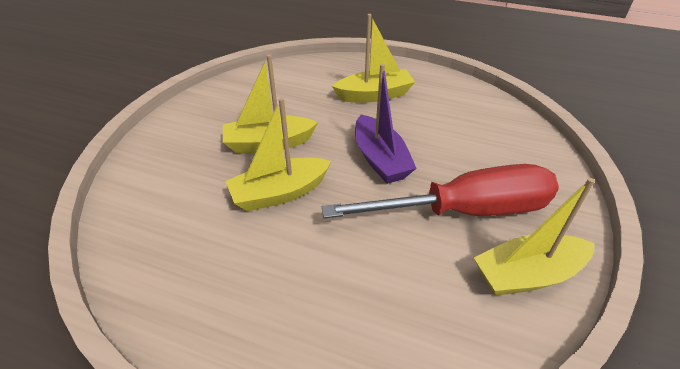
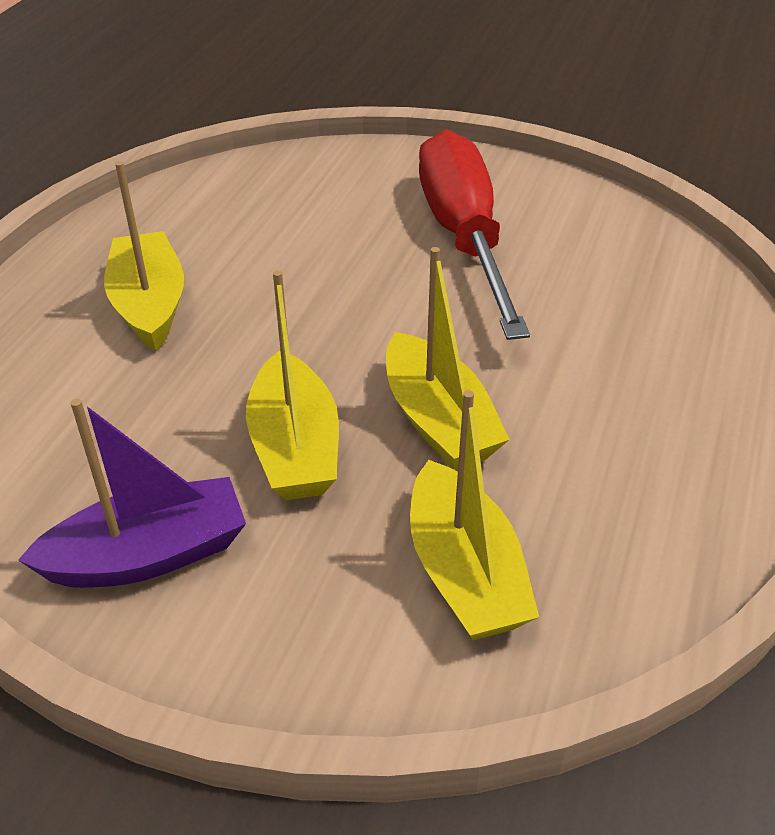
camera: 90 degrees left, 0 degrees up
(380, 159) = (351, 305): purple boat -> purple boat (149, 555)
(527, 275) = (562, 207): yellow boat -> yellow boat (465, 573)

